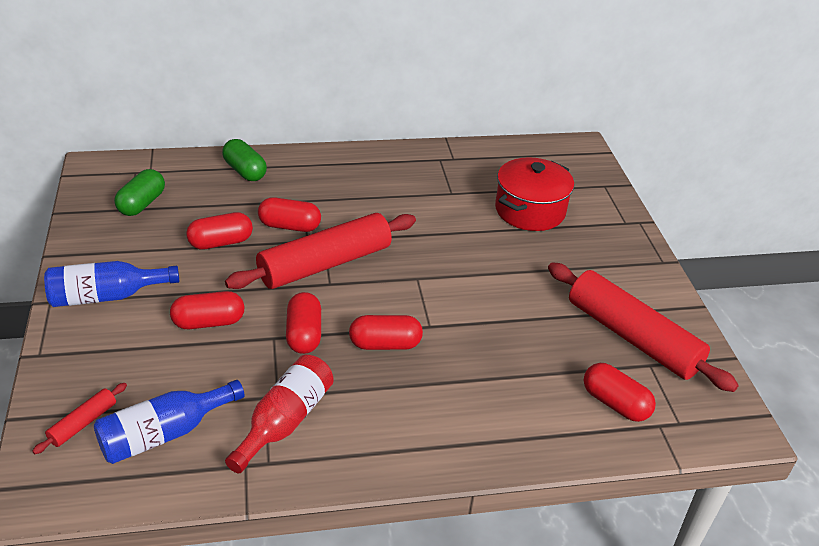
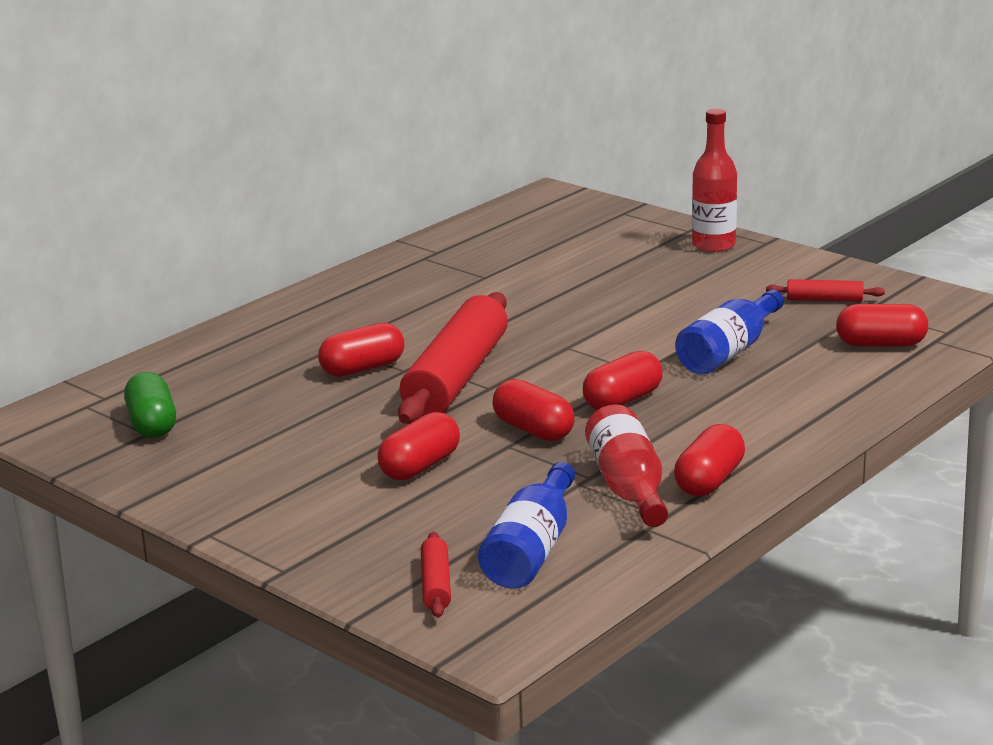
camera: 35 degrees left, 15 degrees down
(106, 296) = (266, 501): blue bottle -> blue bottle (729, 351)
(221, 242) = (311, 411): red capsule -> red capsule (709, 481)
(245, 171) = (222, 351): green capsule -> none
(530, 210) = (585, 258): red pot -> none
(624, 245) = (713, 245): none -> red bottle
(632, 337) = (824, 300): red rolling pin -> red rolling pin, size x0.43

